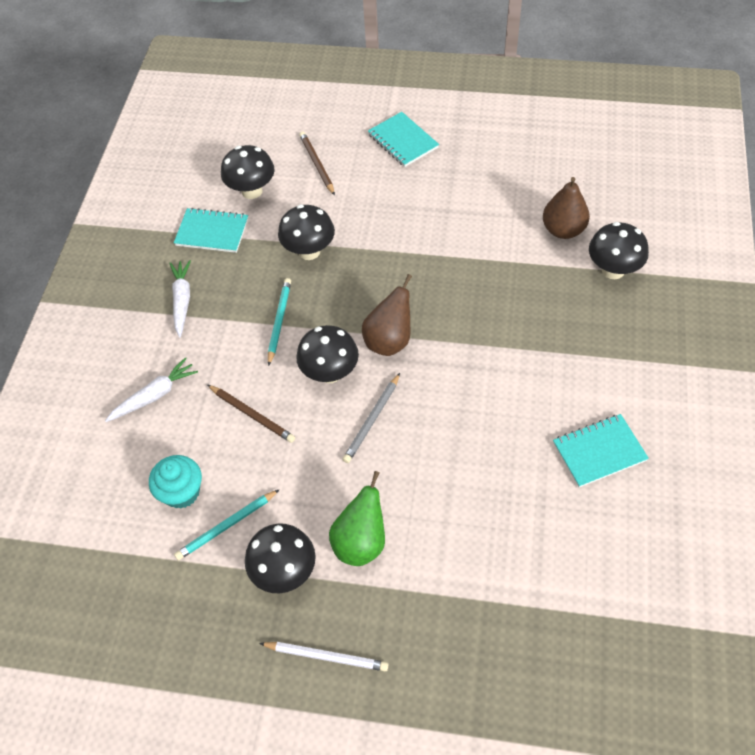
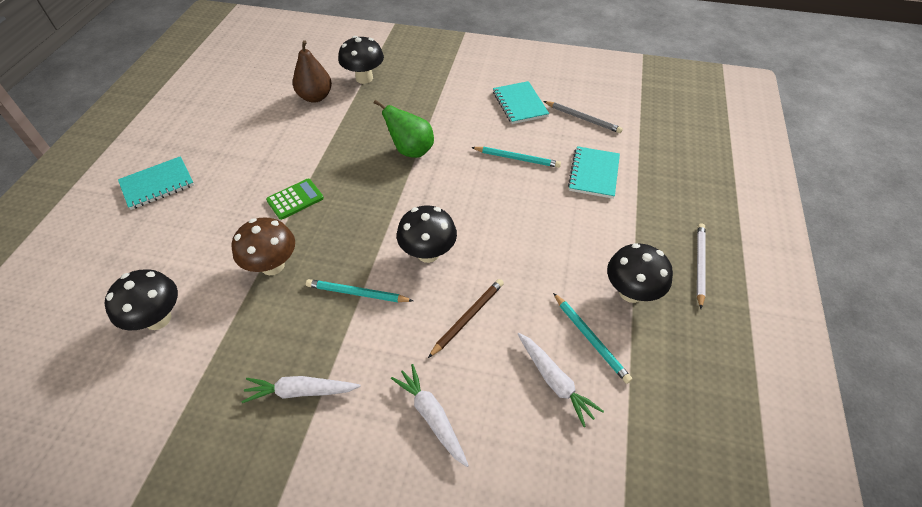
camera: 90 degrees left, 5 degrees down
(182, 492) = (554, 381): turquoise cupcake -> white carrot
(212, 232) = (205, 361): turquoise notebook -> turquoise notebook (594, 174)
(309, 251) = (272, 265): black mushroom -> brown mushroom
(317, 164) = (150, 255): brown pencil -> none
(361, 542) = (598, 238): green pear -> green pear (411, 150)
(372, 420) = (482, 225): grey pencil -> grey pencil (582, 118)
(389, 341) = (401, 209): brown pear -> none
(394, 249) = (295, 199): none -> green calculator
(487, 451) = (517, 158): none -> turquoise pencil

